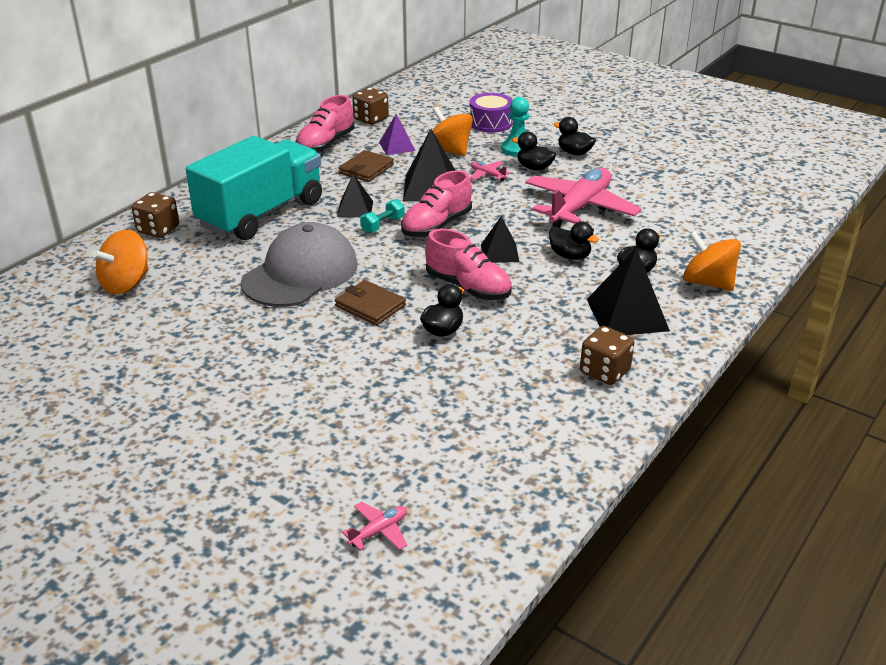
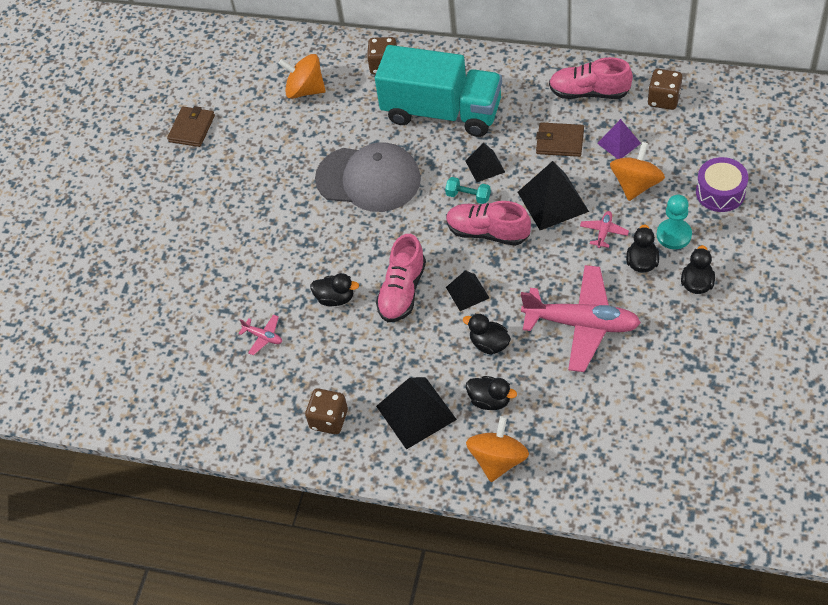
camera: 75 degrees right, 20 degrees up
(370, 306) = (346, 241): brown wallet -> brown wallet (191, 128)
(379, 531) = (114, 349): pink plane -> pink plane (263, 337)
(570, 256) = (489, 344): black duck -> black duck turned 105 degrees clockwise

